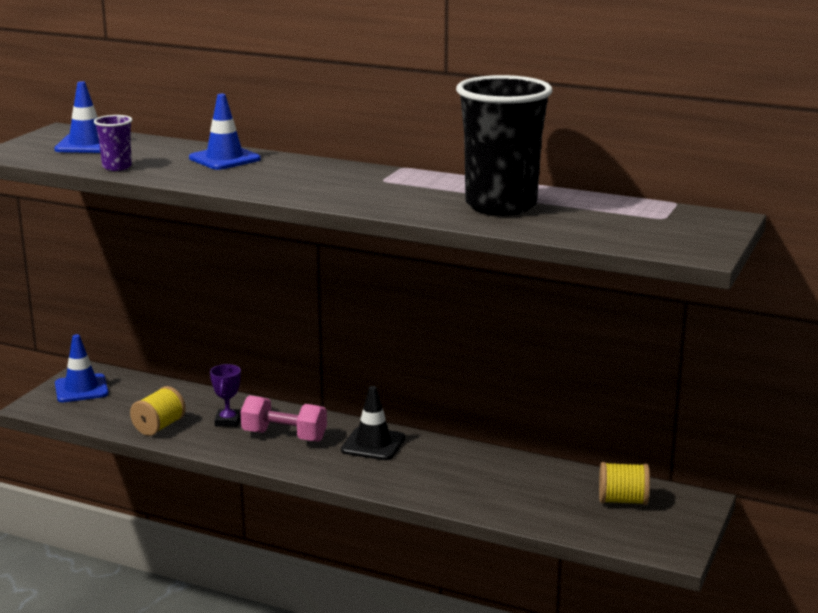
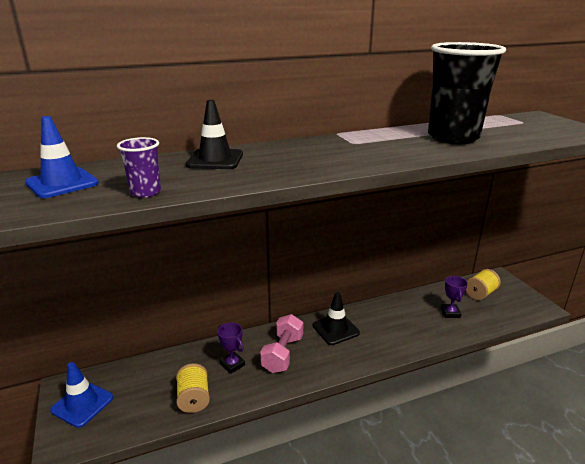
camera: 45 degrees left, 5 degrees up
(224, 159) = (215, 160): blue traffic cone -> black traffic cone
(284, 436) = (282, 354): pink dumbbell -> pink dumbbell turned 45 degrees counterclockwise
(534, 495) = (450, 313): none -> purple trophy

